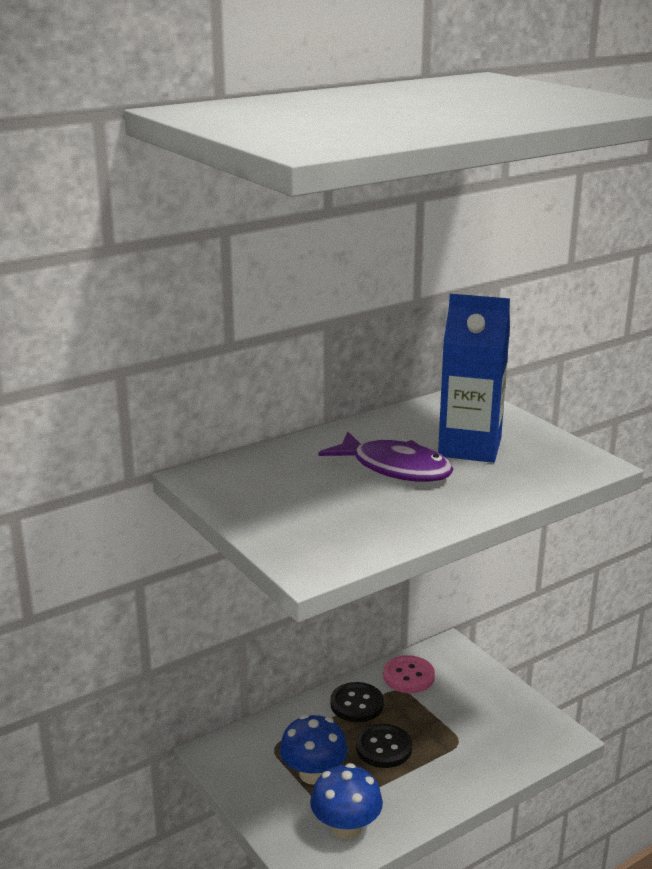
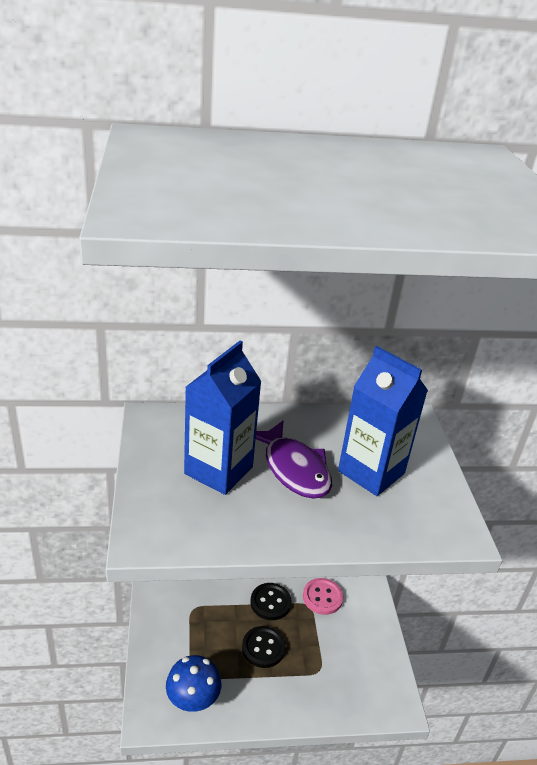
camera: 25 degrees right, 10 degrees up
(313, 774) = (202, 644): blue mushroom -> none
(322, 493) = (218, 470): none -> blue carton

